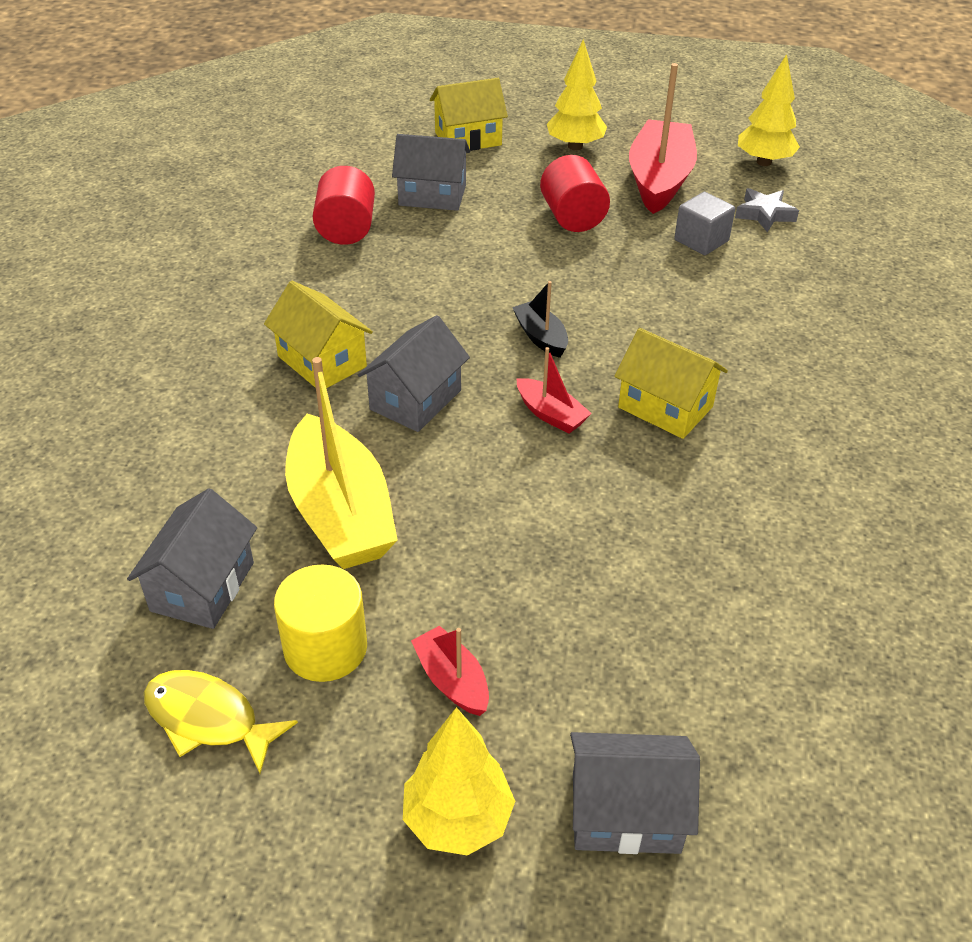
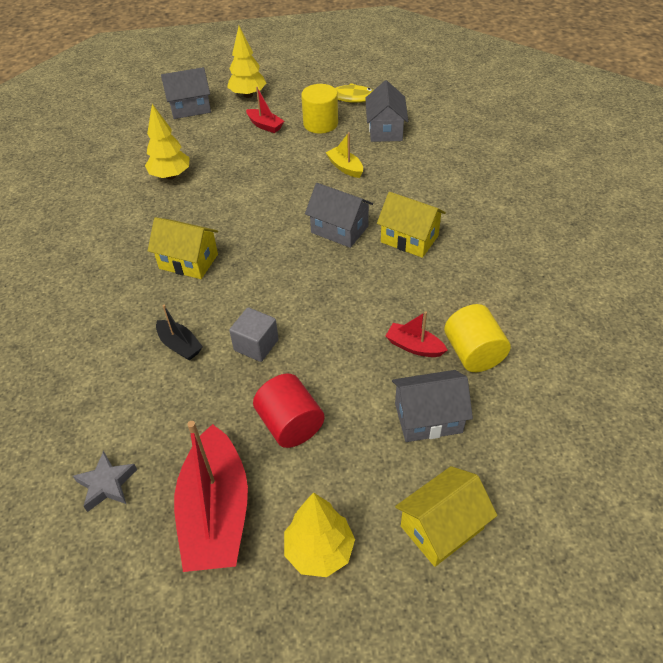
camera: 165 degrees right, 5 degrees up
(340, 513) = (345, 167): yellow boat -> yellow boat, size x0.48
(346, 229) = (473, 353): red cylinder -> yellow cylinder
(415, 400) = (339, 229): grey house -> grey house turned 75 degrees counterclockwise
(541, 337) = (279, 291): black boat -> black boat (180, 345)
(551, 414) = (257, 240): red boat -> red boat (414, 346)
(701, 240) = (169, 426): grey cube -> grey cube (256, 345)
(764, 162) = (98, 588): yellow tree -> yellow tree (171, 176)

